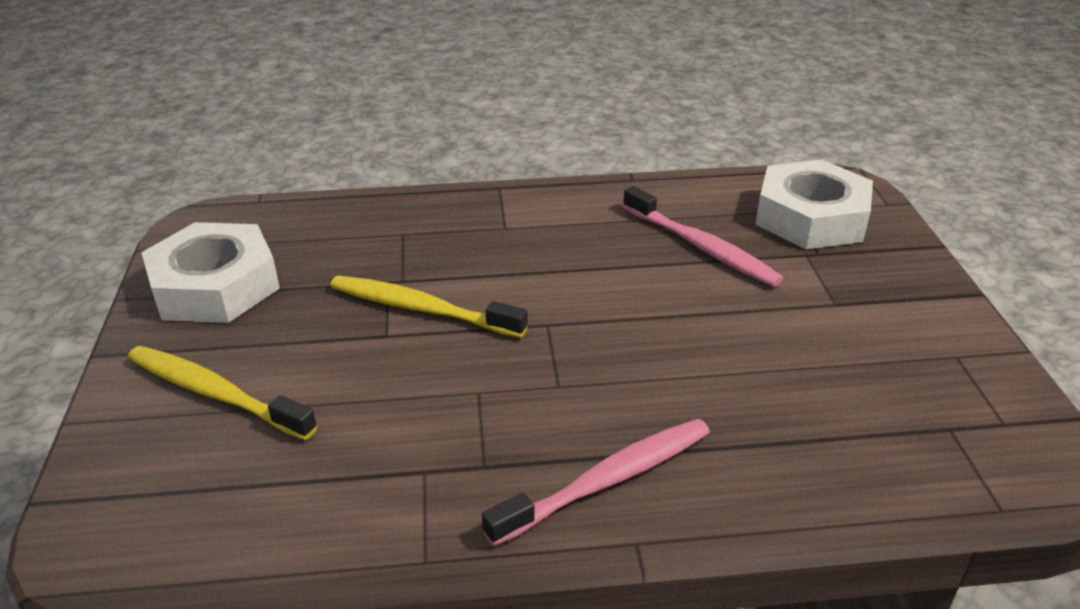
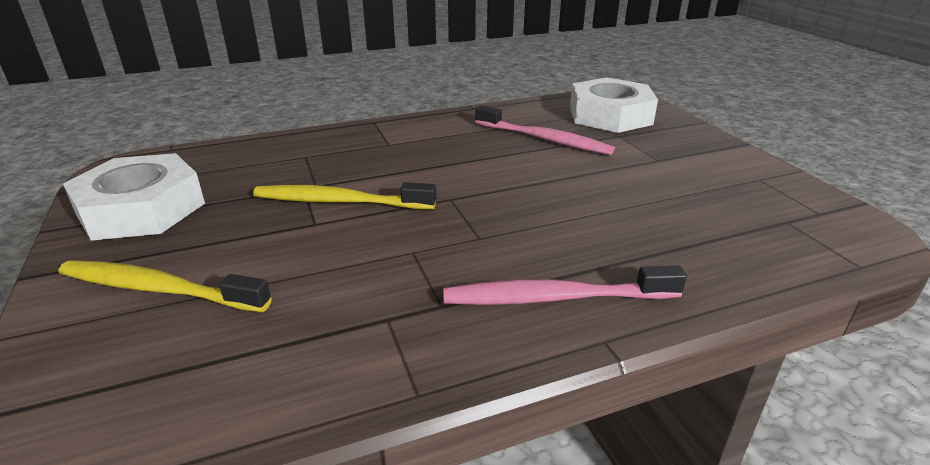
camera: 15 degrees left, 5 degrees down
(607, 481) = (555, 298): pink toothbrush -> pink toothbrush turned 135 degrees counterclockwise

